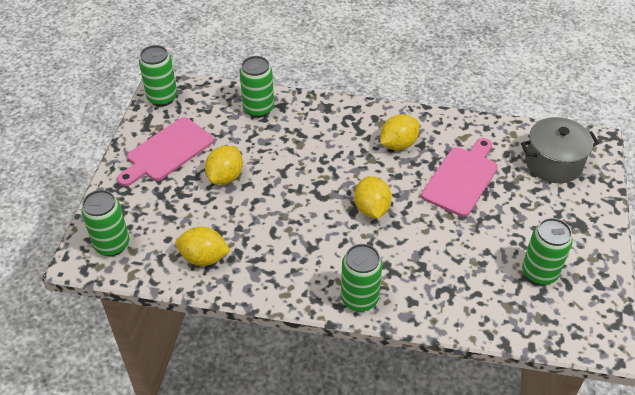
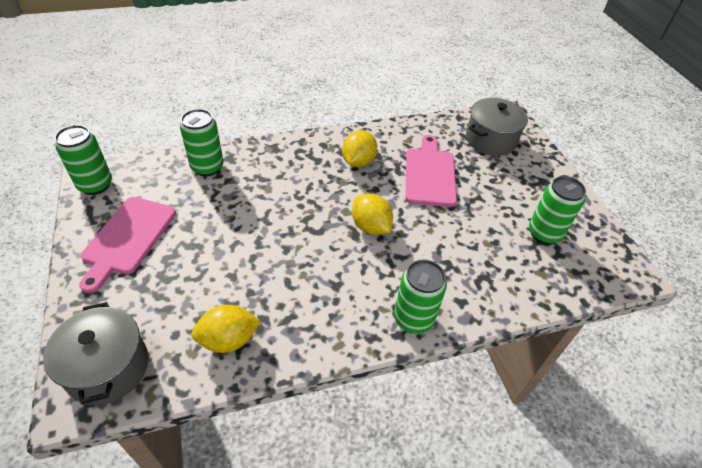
camera: 30 degrees left, 0 degrees up
(112, 244) = (108, 367): green can -> grey pot
(225, 177) = (207, 244): yellow lemon -> none

